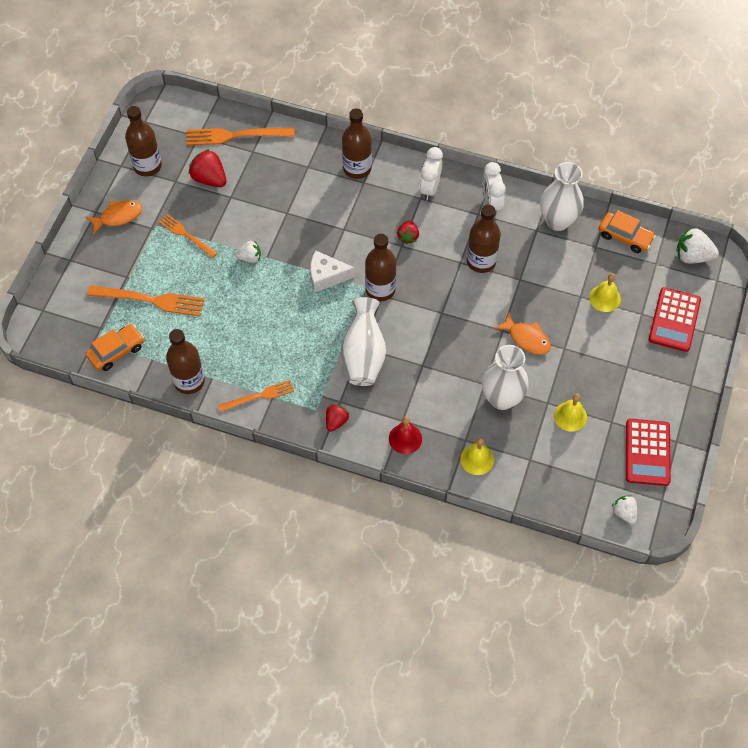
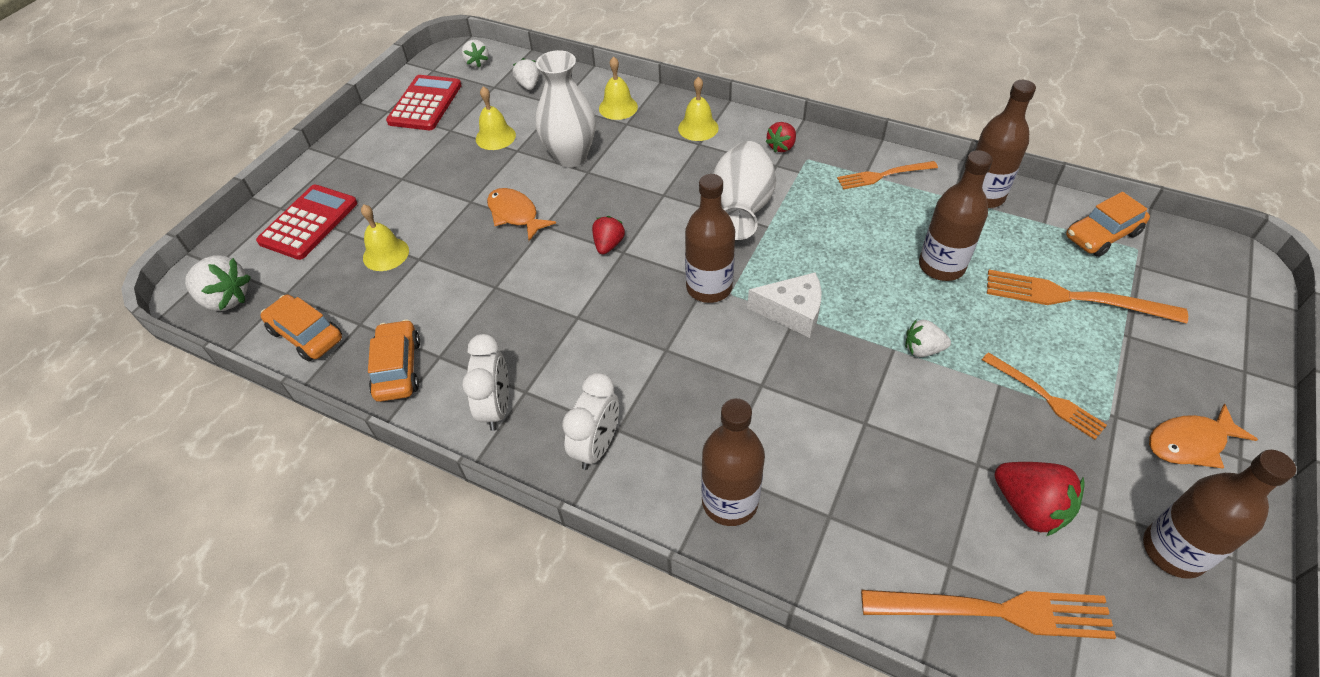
camera: 170 degrees left, 10 degrees down
(405, 438) = (698, 128): red bell -> yellow bell
(408, 237) = (653, 362): red strawberry -> red strawberry (608, 245)
(481, 261) = (544, 315): brown bottle -> brown bottle (941, 266)
(557, 221) = (398, 368): white vase -> orange car
(564, 483) = (528, 85): none -> white strawberry

